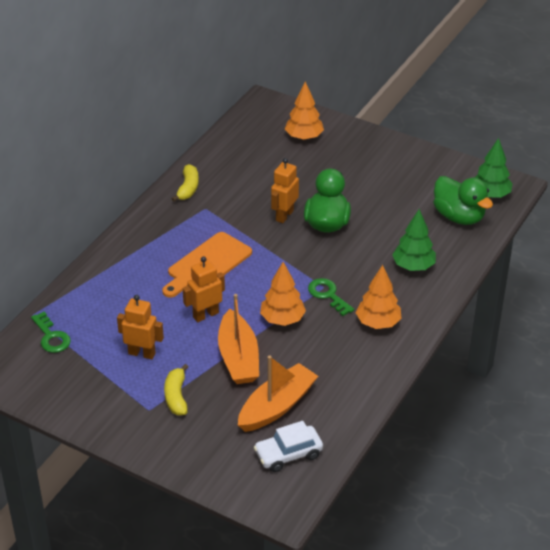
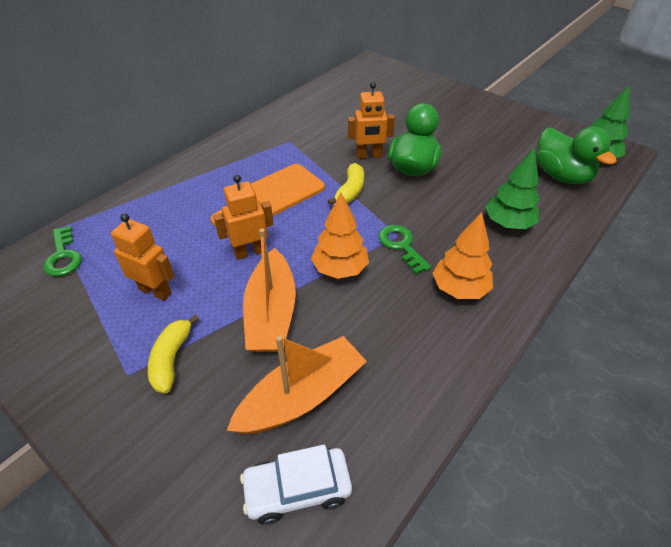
camera: 10 degrees right, 5 degrees up
(188, 188) = (278, 122): yellow banana -> yellow banana (350, 191)
(284, 215) = (368, 156): orange robot -> orange robot turned 135 degrees counterclockwise
(304, 137) = (403, 91): orange tree -> none

